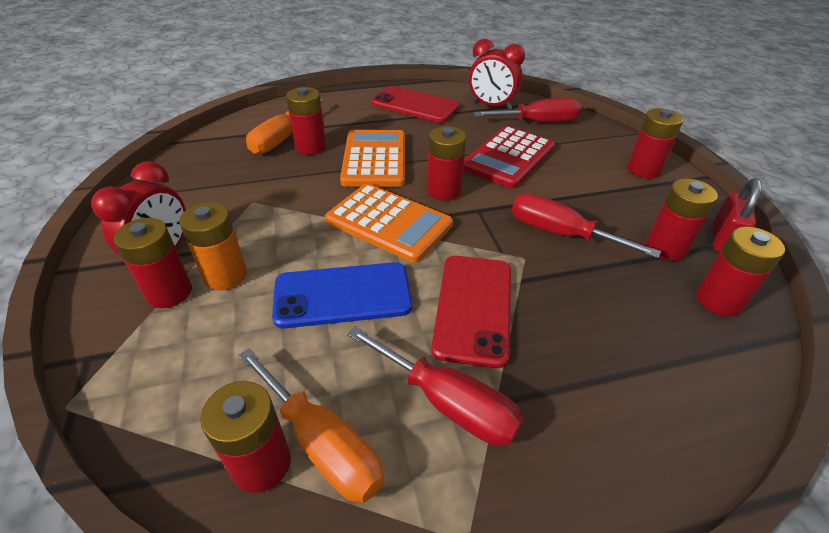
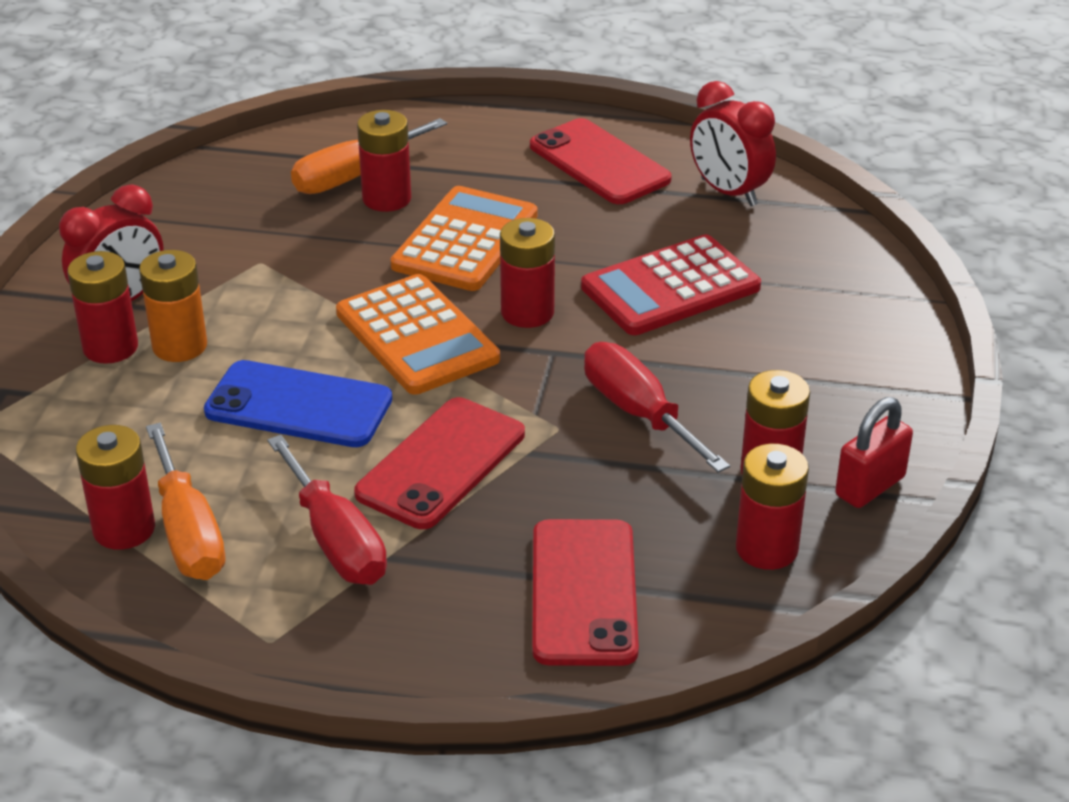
camera: 25 degrees right, 5 degrees down
(538, 122) = (779, 241): red screwdriver -> none
(643, 170) = (870, 361): red battery -> none
(653, 378) = (584, 592): none -> red phone

